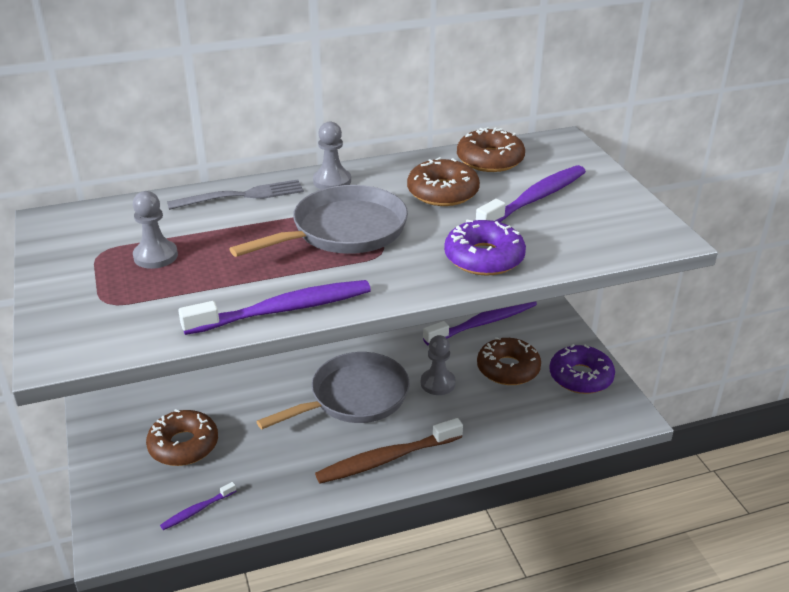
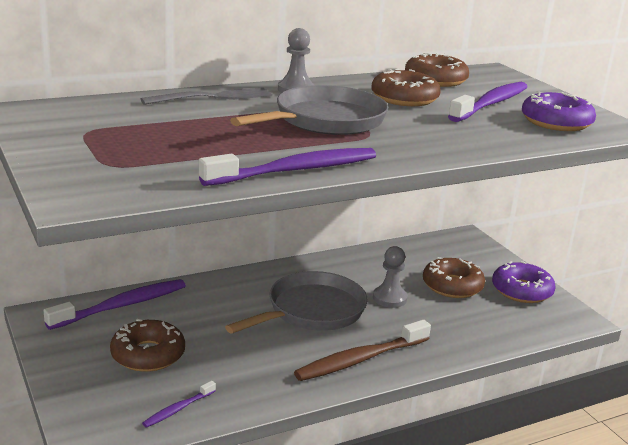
camera: 10 degrees left, 10 degrees down
(155, 256) = (146, 134): grey pawn -> none
(483, 323) = (416, 252): purple toothbrush -> purple toothbrush (121, 306)
(484, 258) = (468, 139): purple donut -> purple donut (556, 122)

